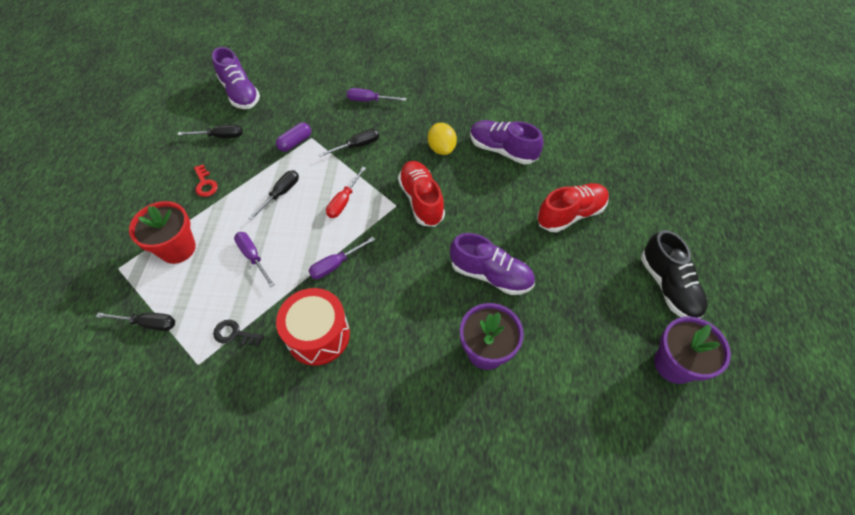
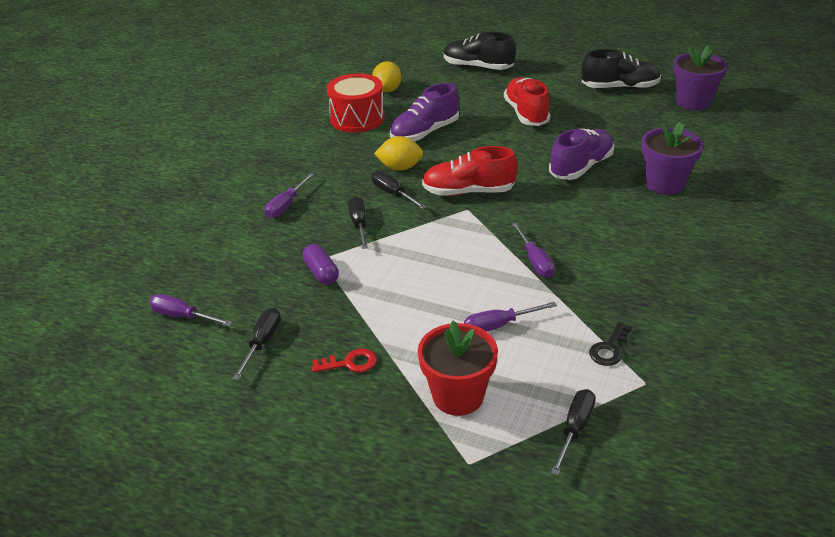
camera: 70 degrees left, 20 degrees down
(240, 93) = (182, 316): purple shoe -> purple screwdriver
(281, 194) = (406, 293): black screwdriver -> black screwdriver (392, 194)
(318, 335) = (625, 284): red drum -> red drum (357, 118)
(344, 201) = (443, 244): red screwdriver -> none
(563, 108) = (387, 90): none -> yellow lemon
(643, 159) = (478, 67): none -> black shoe

